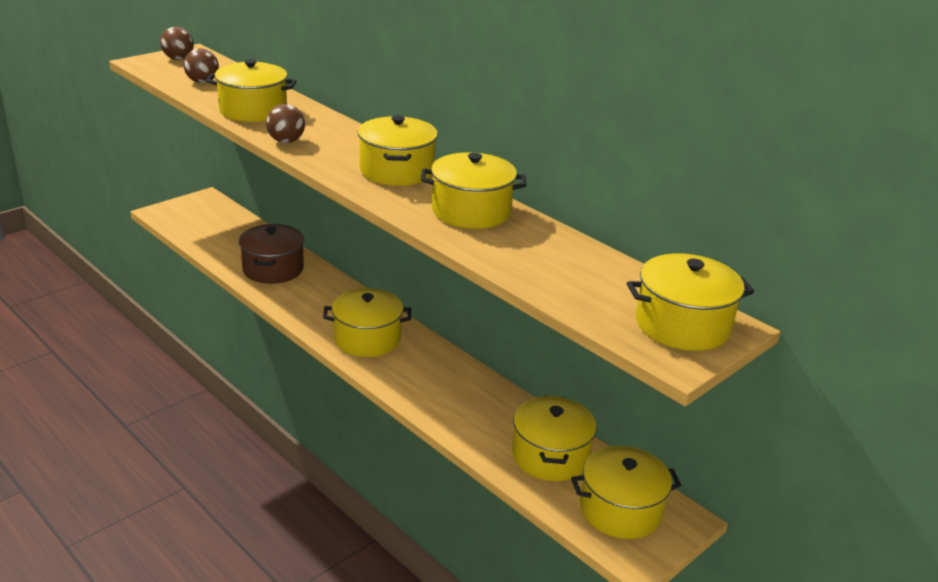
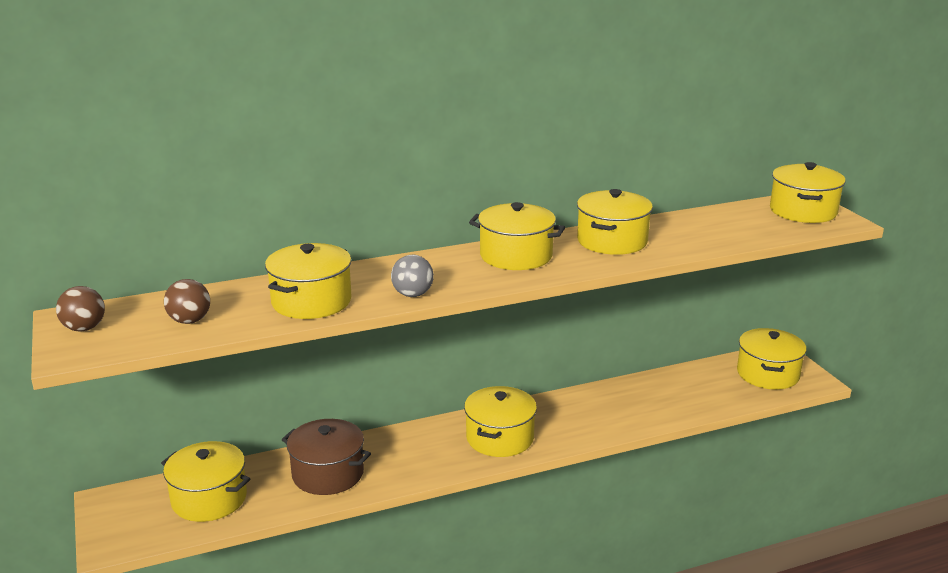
camera: 65 degrees left, 5 degrees down
(286, 141) = (412, 294): brown ball -> grey ball
(550, 456) = (701, 386): yellow pot -> yellow pot (209, 499)

